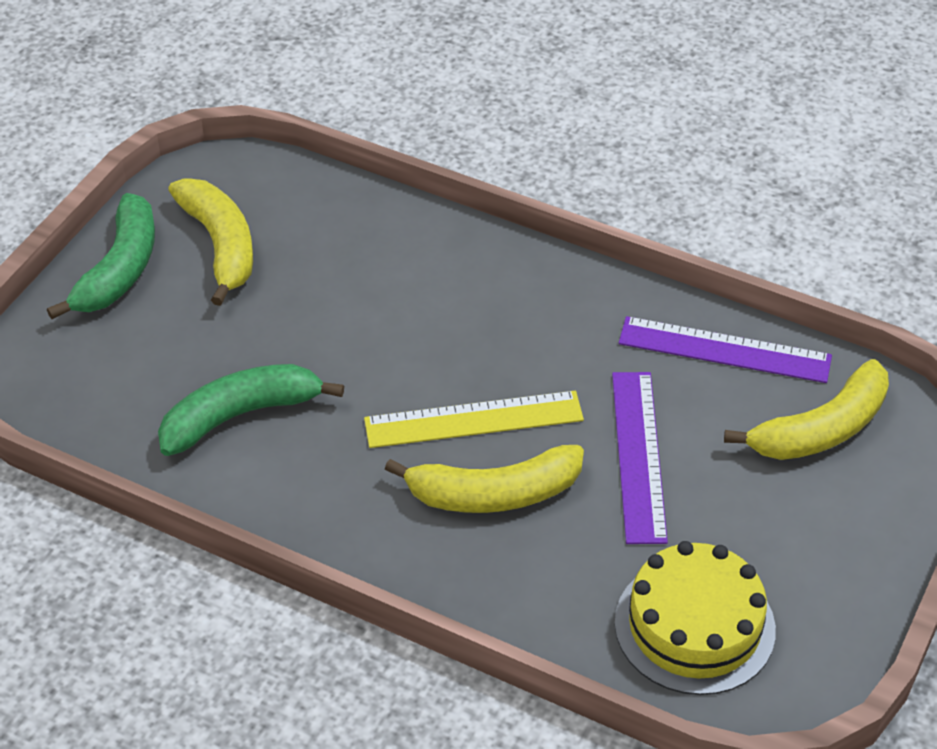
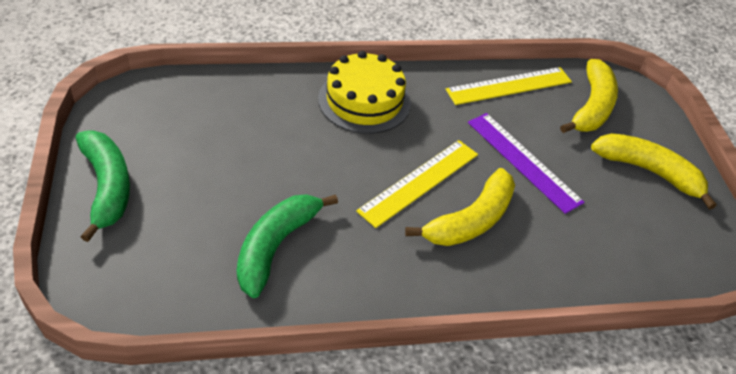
camera: 40 degrees left, 0 degrees up
(220, 245) = (167, 143): yellow banana -> yellow banana (649, 171)
(694, 626) = (641, 242): yellow cake -> yellow cake (364, 101)
(724, 350) = (509, 86): purple ruler -> yellow ruler

